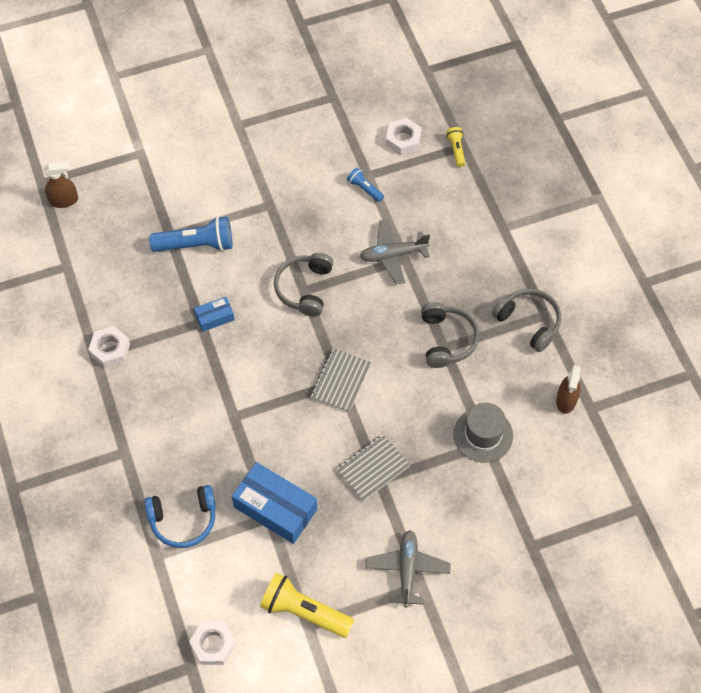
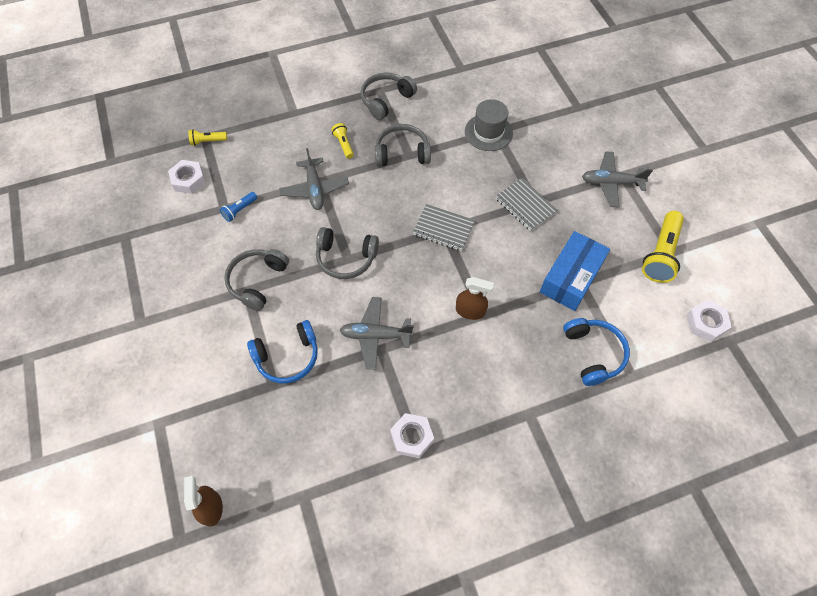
camera: 90 degrees left, 0 degrees up
(196, 244) = (287, 357): blue flashlight -> blue headphones
(215, 317) = (375, 335): blue box -> grey plane
(278, 213) = (257, 281): none -> grey headphones
(457, 280) = (343, 144): none -> yellow flashlight
(566, 400) = (455, 81): brown spray bottle -> brown spray bottle (470, 311)

